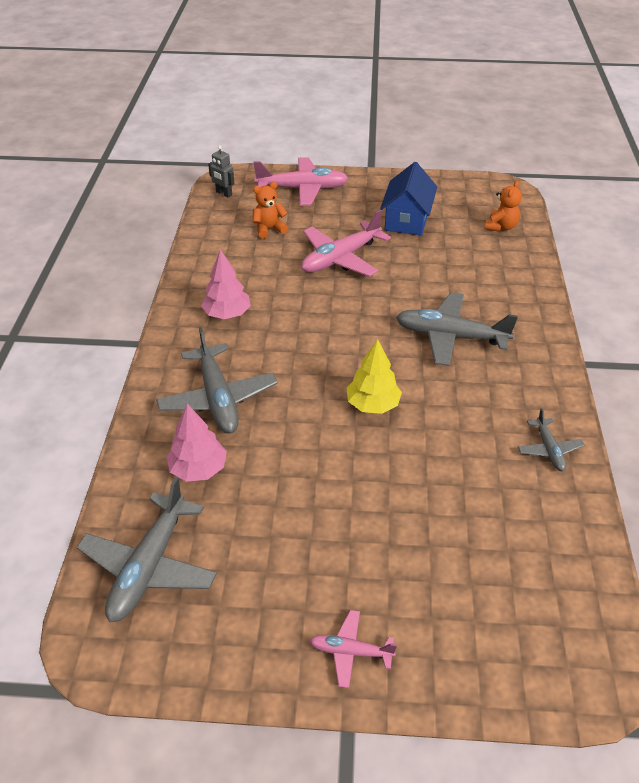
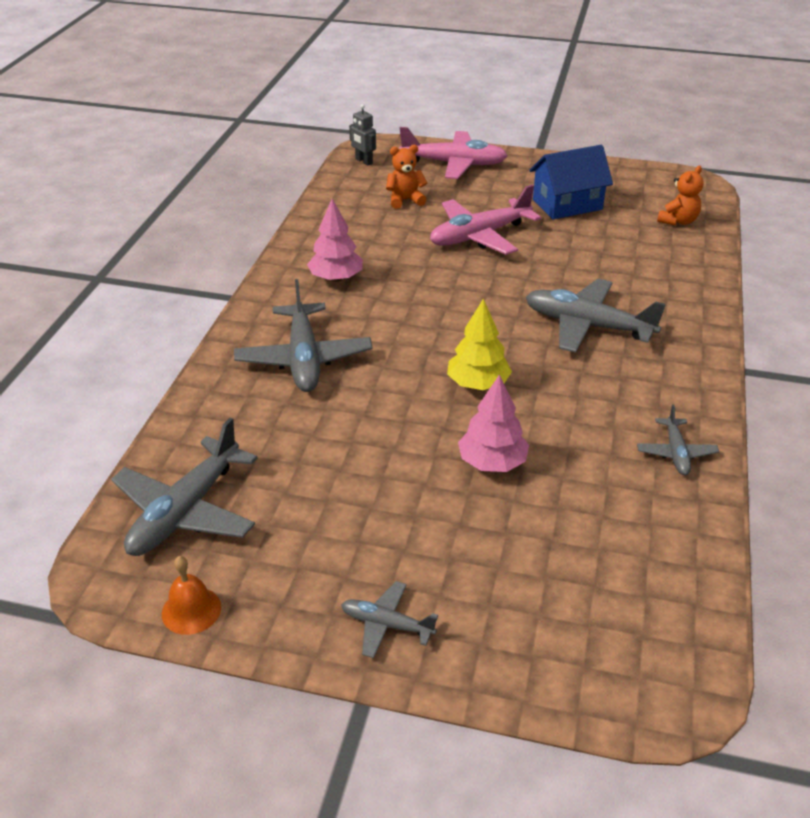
camera: 10 degrees right, 5 degrees down
(178, 665) = (191, 610): none -> orange bell
(198, 469) = (264, 424): pink tree -> pink tree (492, 463)
(350, 652) = (386, 625): pink plane -> grey plane
(407, 220) = (567, 204): blue house -> blue house turned 45 degrees clockwise

